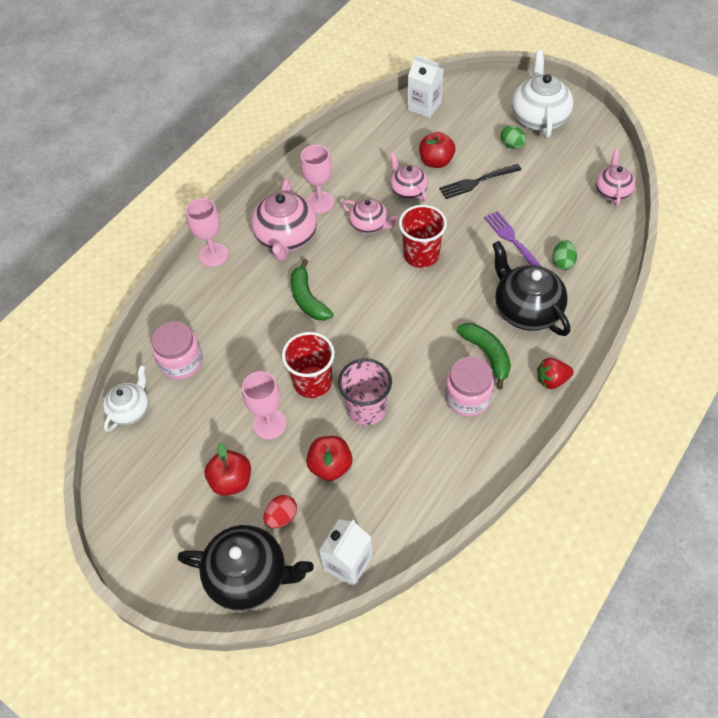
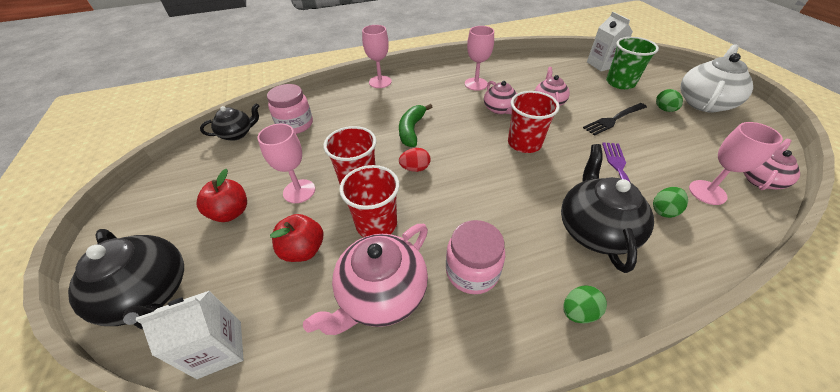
camera: 35 degrees right, 10 degrees down
(130, 409) = (237, 134): white teapot -> black teapot
(281, 517) = (226, 264): red egg -> red egg (415, 168)
(286, 238) = (434, 92): pink teapot -> pink teapot (381, 294)
(366, 408) = (376, 224): pink cup -> red cup
(436, 161) = (586, 95): red apple -> none
(456, 127) = (620, 83): none -> green cup
(477, 181) = (614, 119): black fork -> black fork turned 45 degrees counterclockwise
(487, 355) = (523, 245): green banana -> none
(552, 380) = (578, 312): red strawberry -> green egg
(583, 226) = (707, 192): none -> pink goblet

